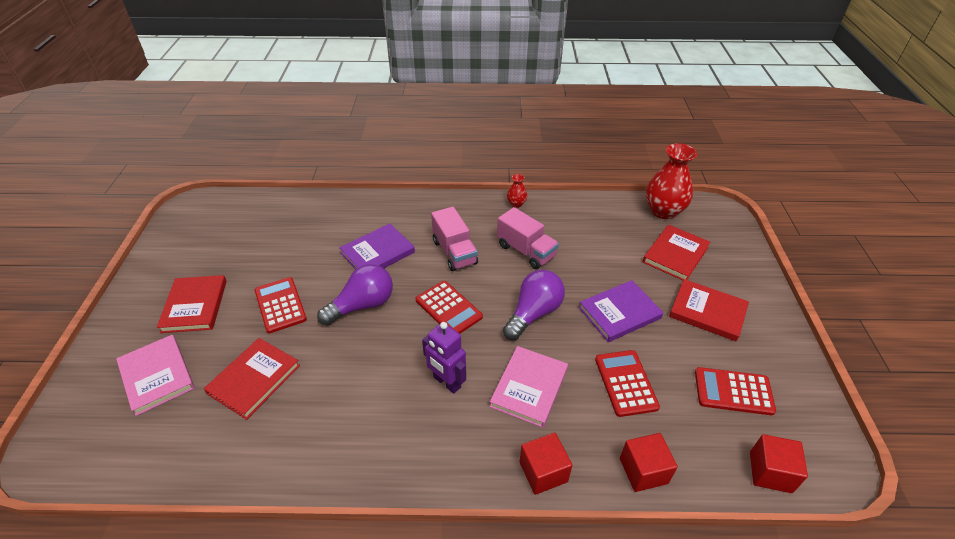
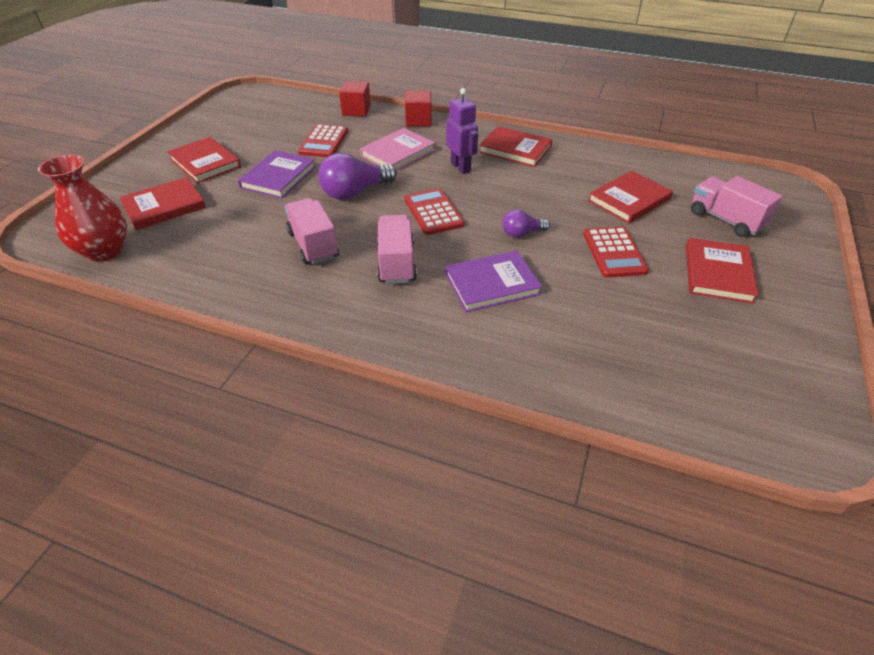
camera: 160 degrees left, 0 degrees up
(157, 376) = (725, 220): pink book -> pink truck
(362, 305) = (522, 233): purple light bulb -> purple light bulb, size x0.56
(391, 439) = (515, 149): none -> red book
(516, 204) = (271, 307): red vase -> none
(619, 313) = (278, 177): purple book -> purple book turned 60 degrees counterclockwise
(733, 391) = (255, 125): red calculator -> none
(770, 472) = (283, 98): red cube -> none

